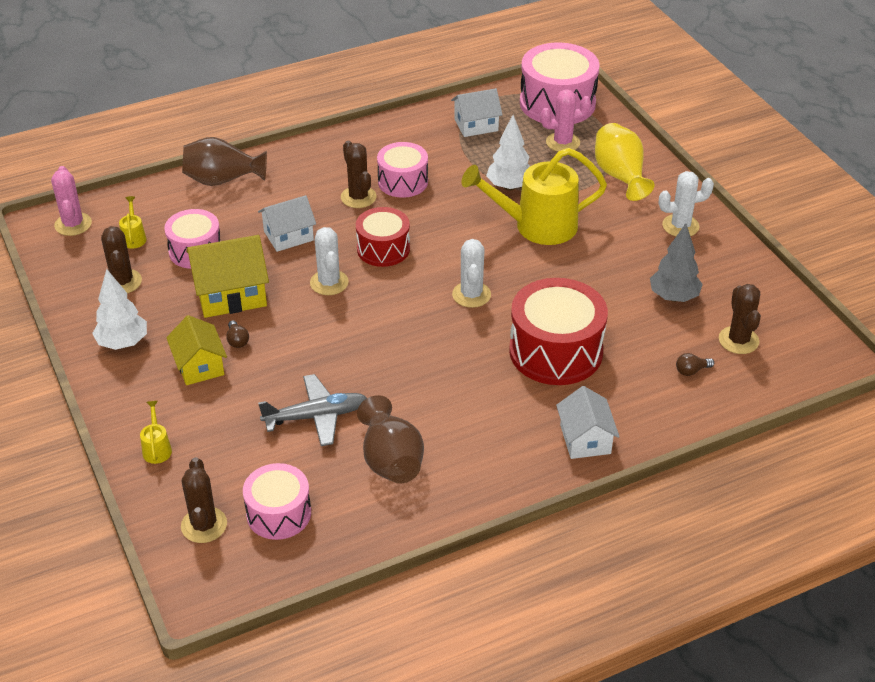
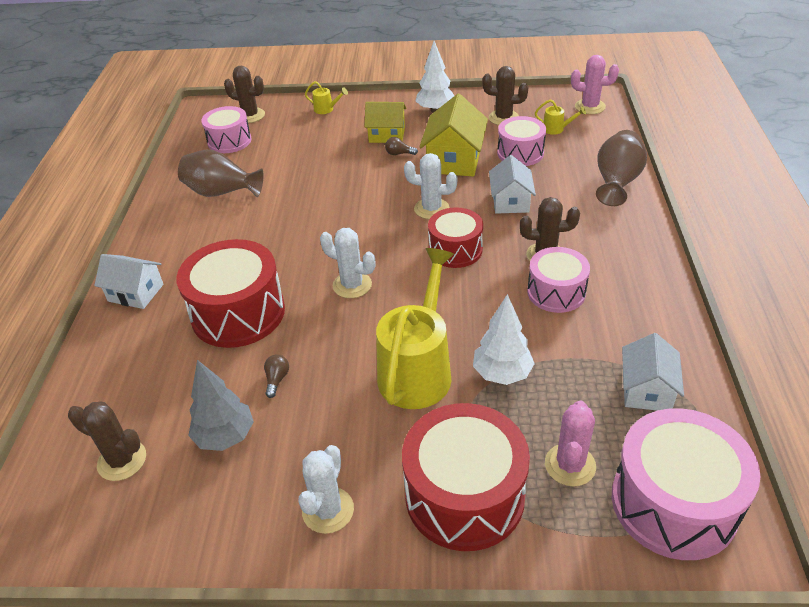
camera: 120 degrees right, 0 degrees up
(316, 416) = (293, 171): grey plane -> none
(620, 176) = (464, 495): yellow vase -> red drum
(691, 371) = (127, 398): brown light bulb -> brown light bulb (277, 379)

